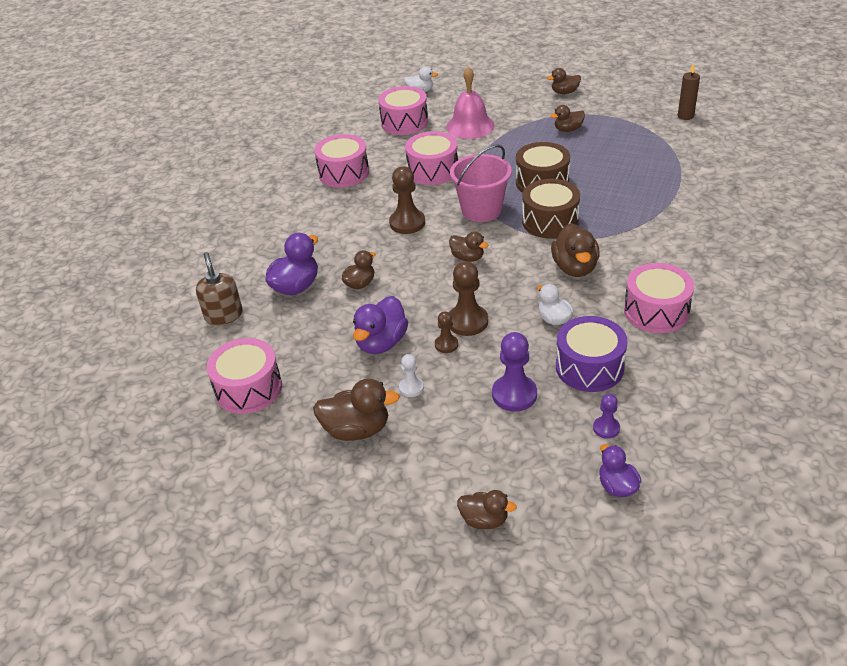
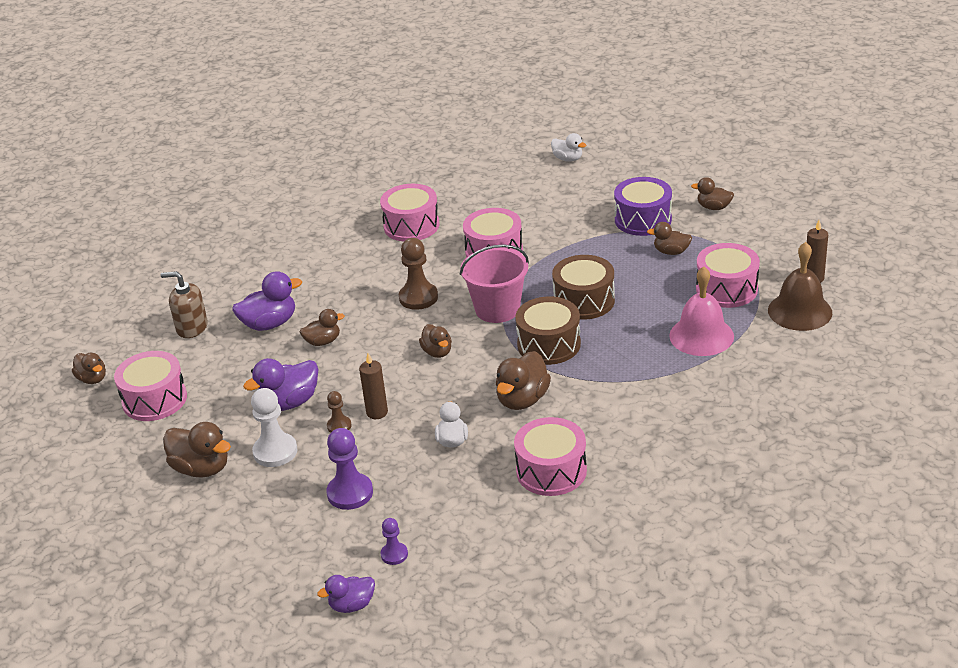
camera: 30 degrees right, 5 degrees down
(223, 315) = (192, 327): brown soap dispenser -> brown soap dispenser turned 90 degrees counterclockwise
(404, 122) = (518, 189): pink drum -> pink drum (726, 289)
(411, 388) = (275, 451): white pawn -> white pawn, size x1.78
(467, 321) = (377, 412): brown pawn -> brown candle
(470, 126) = (577, 215): pink bell -> pink bell (701, 336)
(484, 520) = (225, 583): brown duck -> brown duck (92, 379)
(589, 367) = (436, 496): purple drum -> purple drum (643, 219)
(617, 486) = (352, 605): purple duck -> purple duck turned 120 degrees counterclockwise
(701, 139) = (800, 311): none -> brown bell

